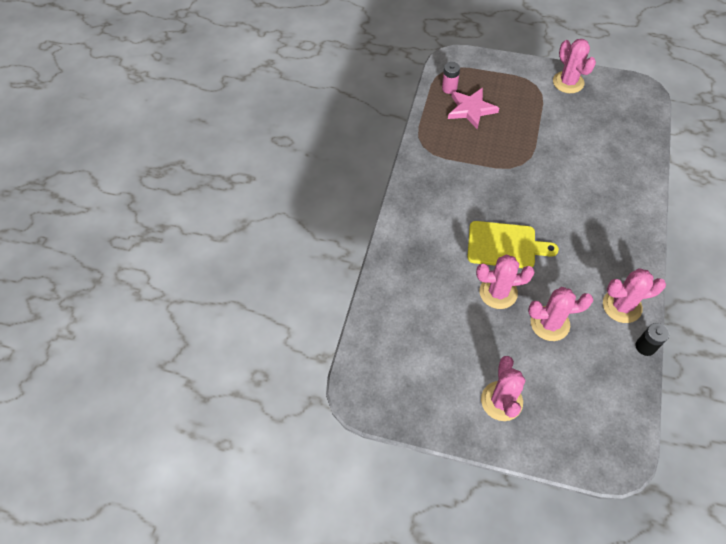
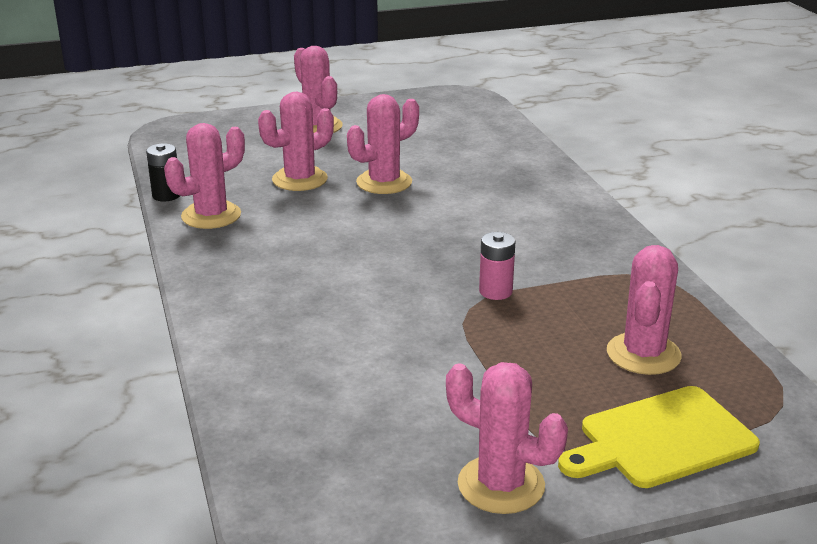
camera: 145 degrees right, 30 degrees down
(449, 88) = (728, 374): pink battery -> pink battery (495, 291)
(471, 109) = (643, 354): pink star -> pink cactus
(505, 245) = (411, 218): yellow cutting board -> yellow cutting board (661, 439)

